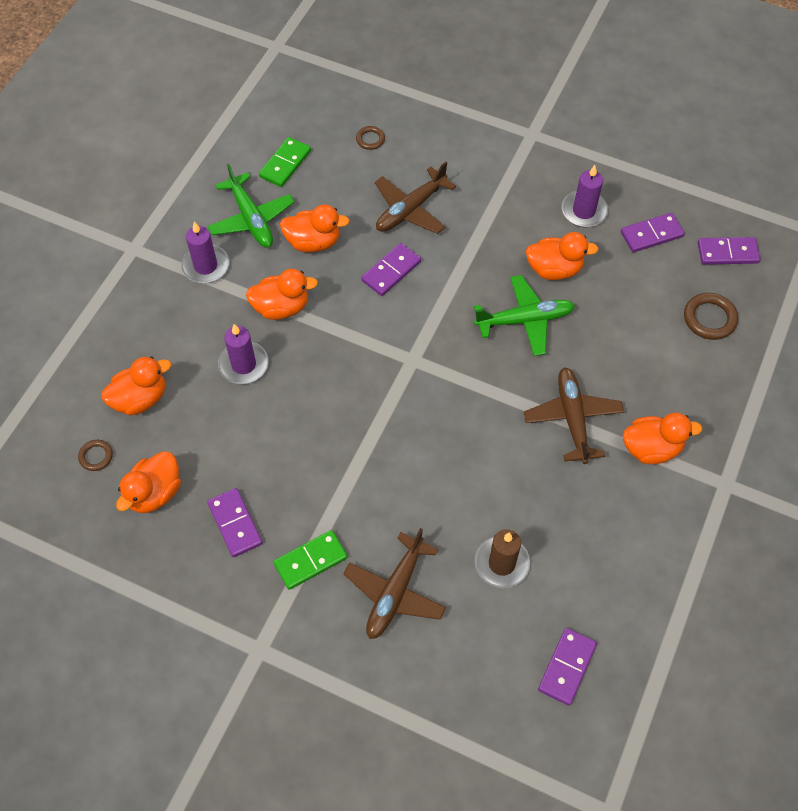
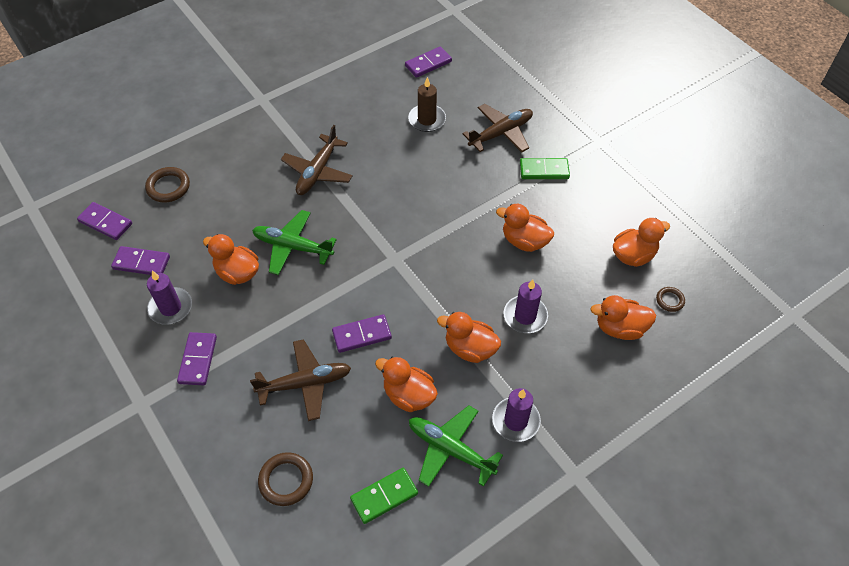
camera: 150 degrees left, 5 degrees down
(235, 523) = (583, 212): purple domino -> purple domino (198, 360)
(251, 219) = (450, 449): green plane -> green plane turned 60 degrees counterclockwise
(370, 139) = (286, 480): brown ring -> brown ring, size x1.68
(651, 448) = (285, 134): orange duck -> orange duck (524, 241)

